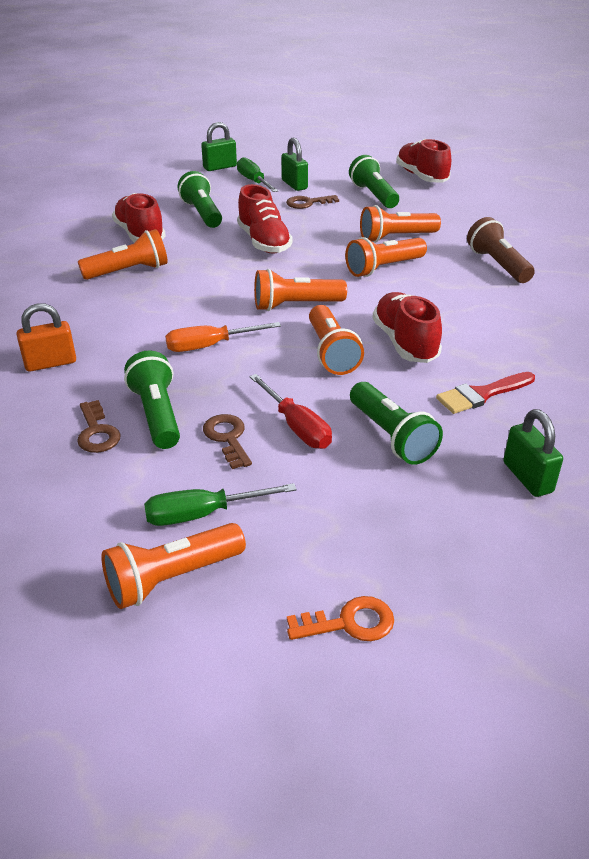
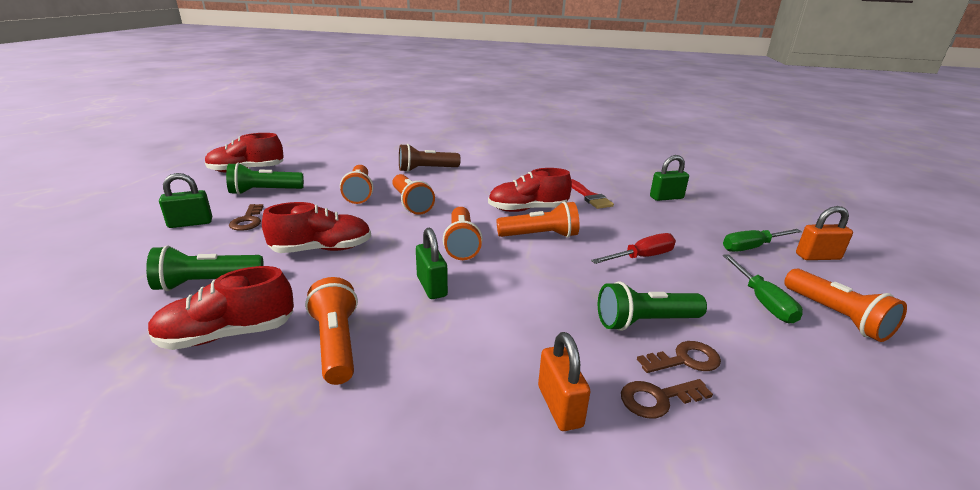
camera: 85 degrees left, 10 degrees down
(209, 346) = (526, 290): orange screwdriver -> none
(220, 167) = (63, 264): green padlock -> green padlock (431, 286)
(227, 438) = (666, 287): brown key -> brown key (658, 399)
(253, 181) = (148, 245): green screwdriver -> green screwdriver (751, 247)
(349, 623) = (817, 256): orange key -> orange padlock
(391, 436) = (642, 227): green flashlight -> none

